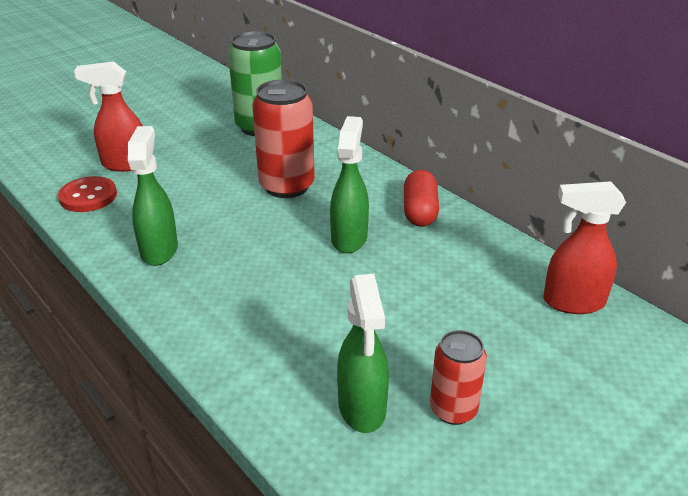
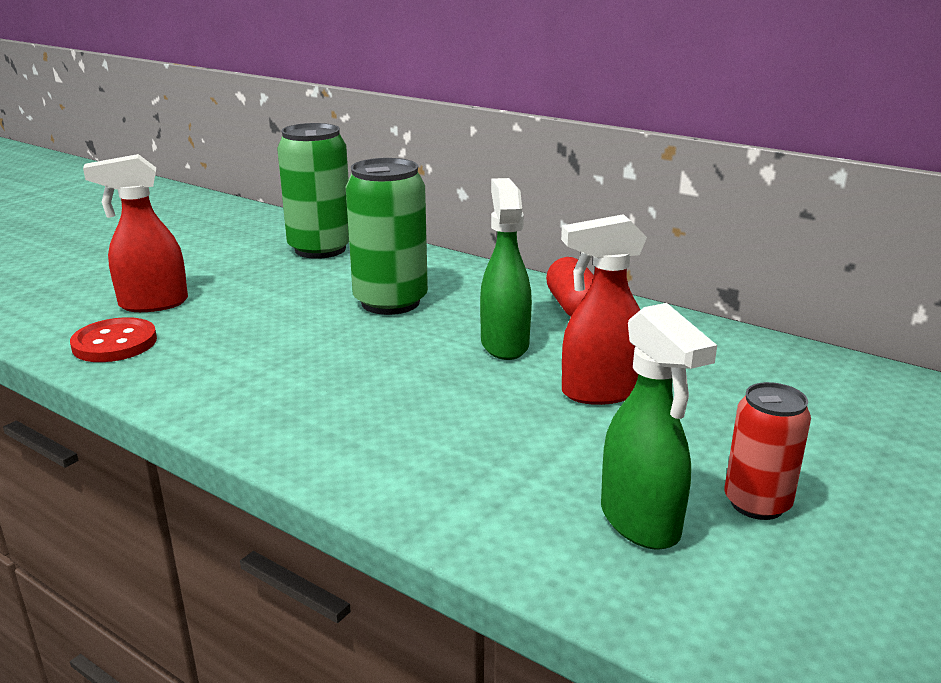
camera: 15 degrees left, 10 degrees down
(159, 250) = (252, 388): green spray bottle -> none
(286, 186) = (390, 302): red can -> green can
(572, 302) = (814, 372): red spray bottle -> red spray bottle (599, 392)

